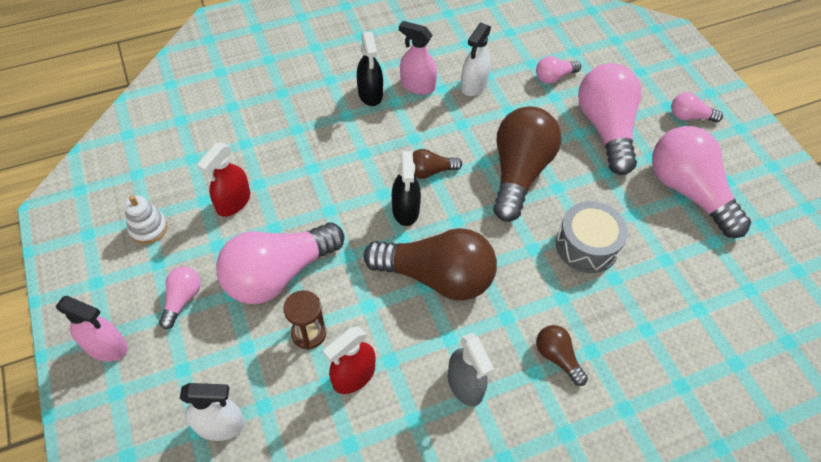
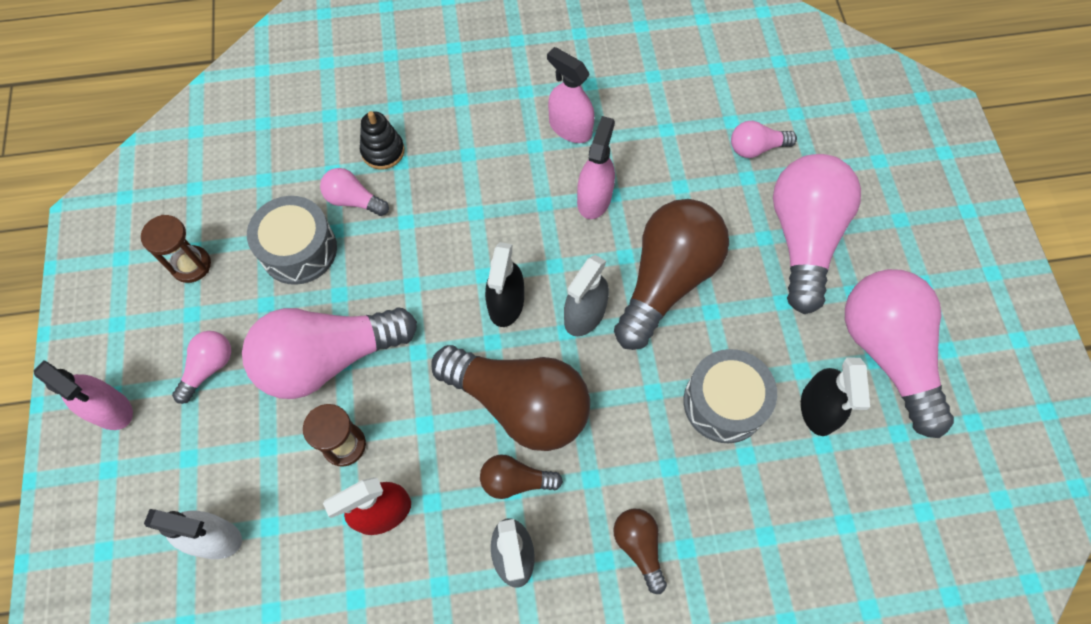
camera: 15 degrees right, 10 degrees up
(148, 228) = (191, 265): white stacking toy -> brown hourglass
(233, 202) = (299, 250): red spray bottle -> grey drum
(281, 123) = (383, 151): none -> black stacking toy
(370, 94) = (506, 129): black spray bottle -> black spray bottle (818, 409)
(430, 171) = (552, 255): brown light bulb -> brown light bulb (515, 481)
(449, 128) = (594, 198): none -> pink spray bottle
(466, 206) = (584, 314): none -> grey spray bottle
(474, 85) = (644, 140): white spray bottle -> none
(689, 116) = (926, 242): pink light bulb -> pink light bulb (353, 200)

